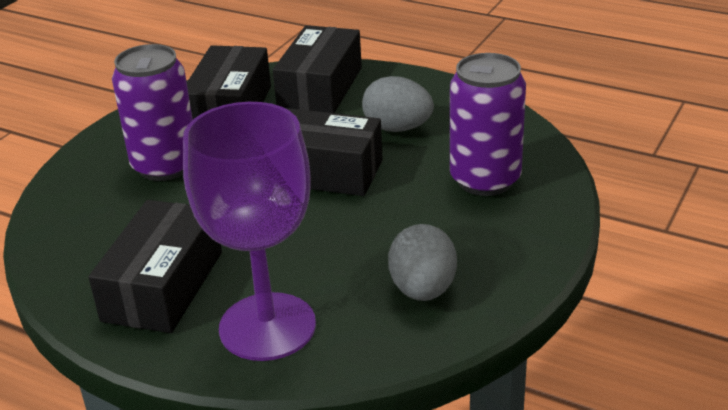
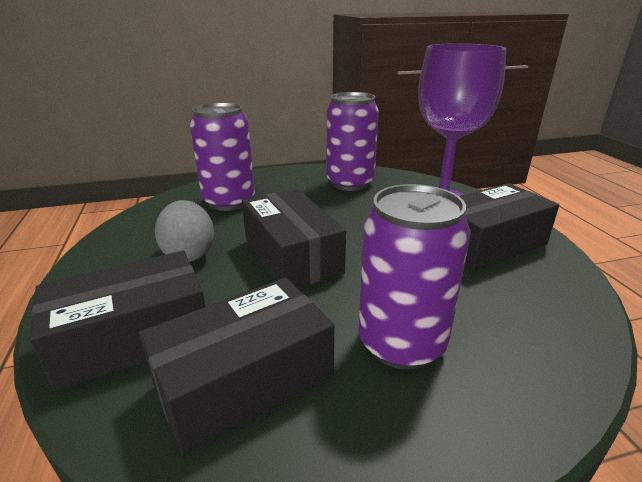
camera: 135 degrees left, 5 degrees down
(423, 290) = (350, 183): grey egg -> purple can

